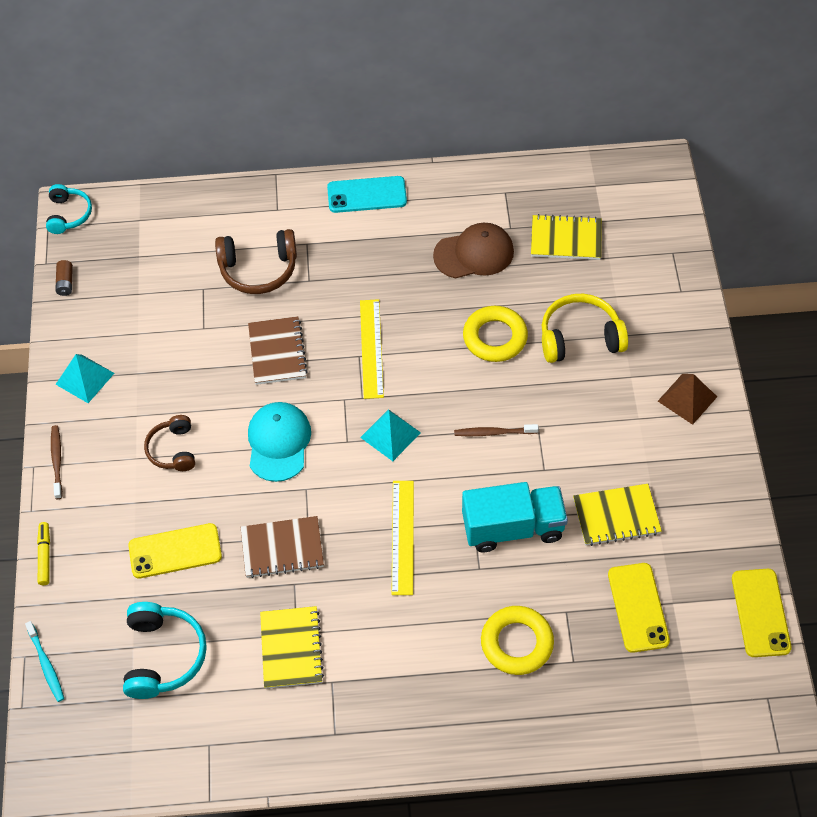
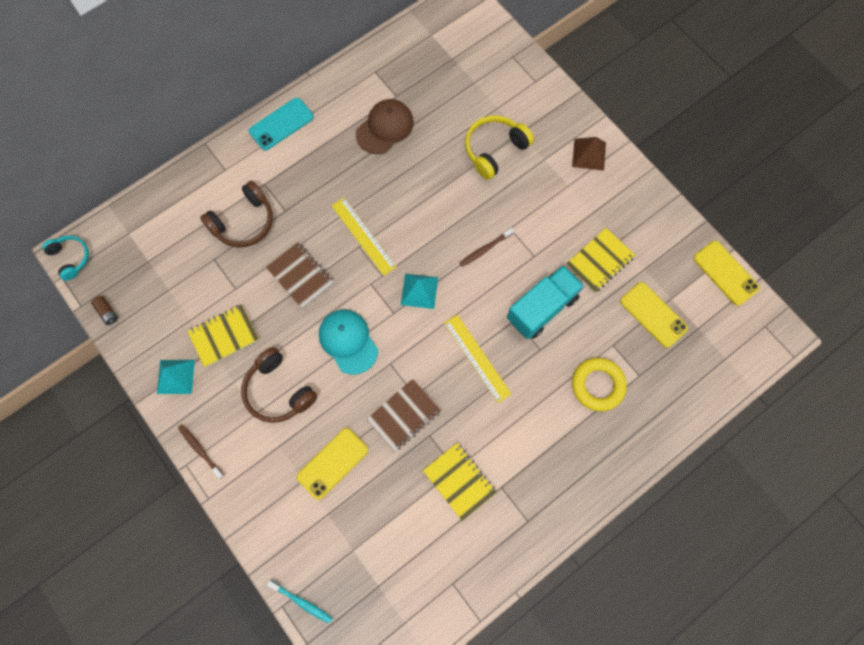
camera: 35 degrees left, 15 degrees up
(45, 556) = (243, 525): yellow marker -> none
(163, 656) = (378, 542): turquoise headphones -> none
(173, 450) = (278, 391): brown headphones -> brown headphones, size x1.54
(495, 337) = (440, 181): yellow ring -> none
(566, 239) = (438, 84): yellow notebook -> yellow notebook (224, 336)

